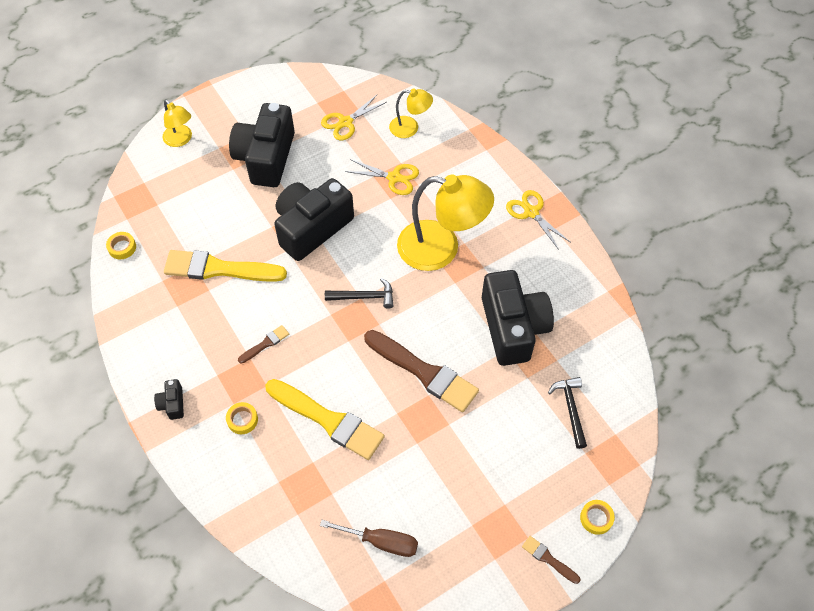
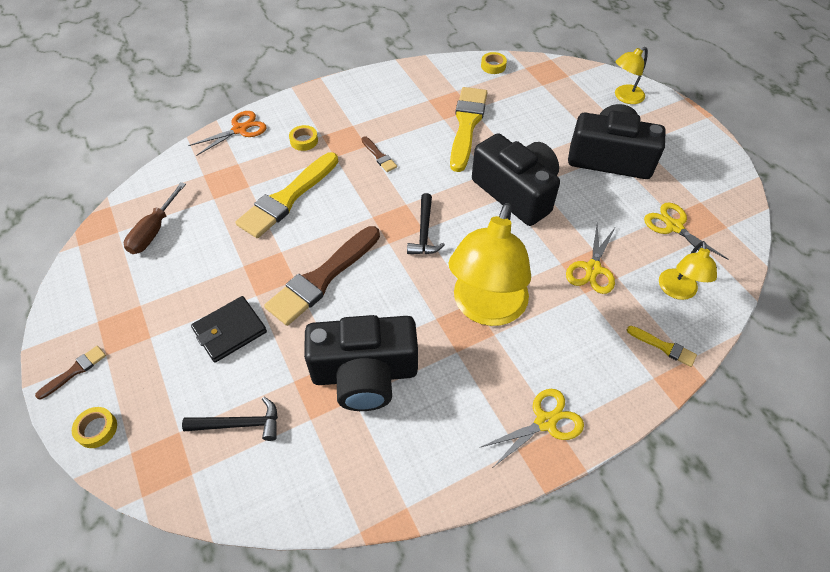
camera: 95 degrees right, 5 degrees down
(172, 404) = (330, 99): black camera -> none
(223, 492) = (240, 129): none -> orange scissors
(460, 141) = (663, 347): none -> yellow brush
(489, 437) = (230, 331): none -> black wallet

